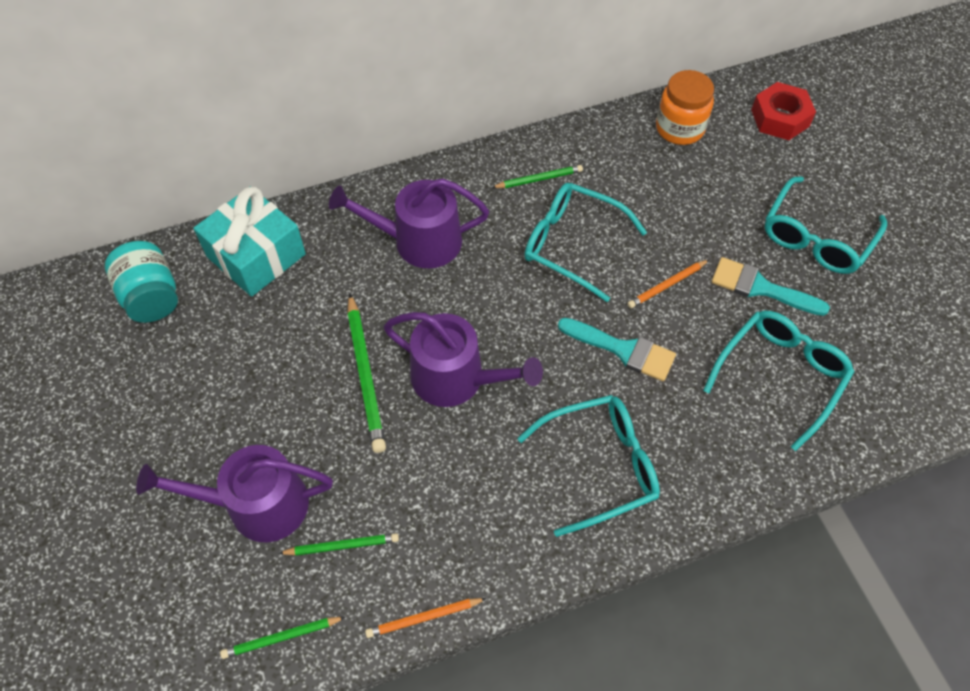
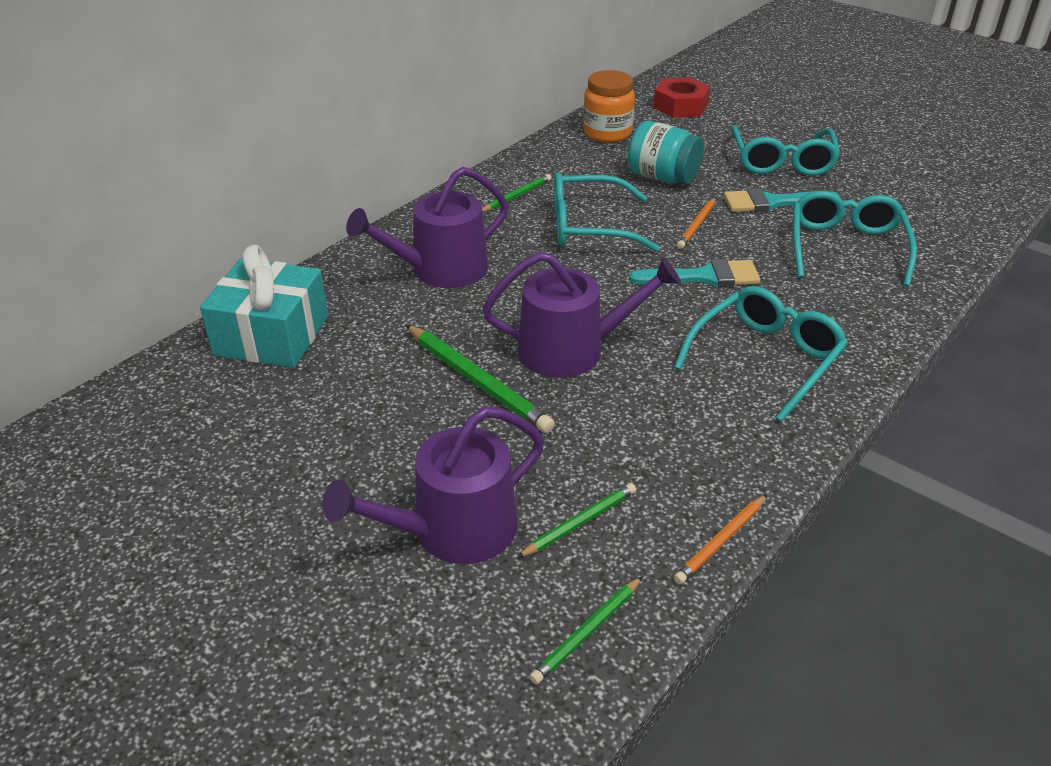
camera: 30 degrees left, 20 degrees down
(151, 297) = (169, 409): turquoise jar -> turquoise jar (662, 177)

